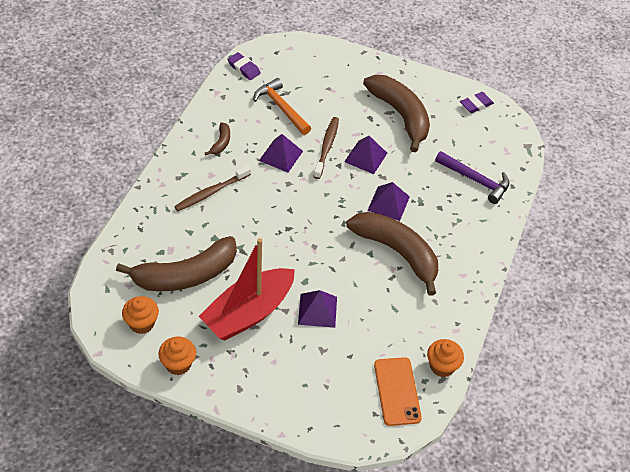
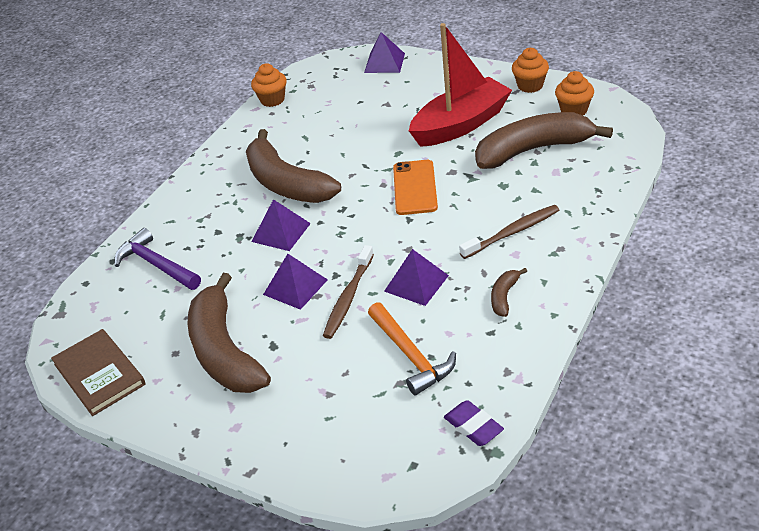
camera: 165 degrees left, 10 degrees down
(317, 310) = (387, 131): purple pyramid -> purple pyramid (384, 63)
(397, 391) = (321, 82): orange phone -> orange phone (415, 187)
(476, 104) = (99, 374): purple eraser -> brown book

